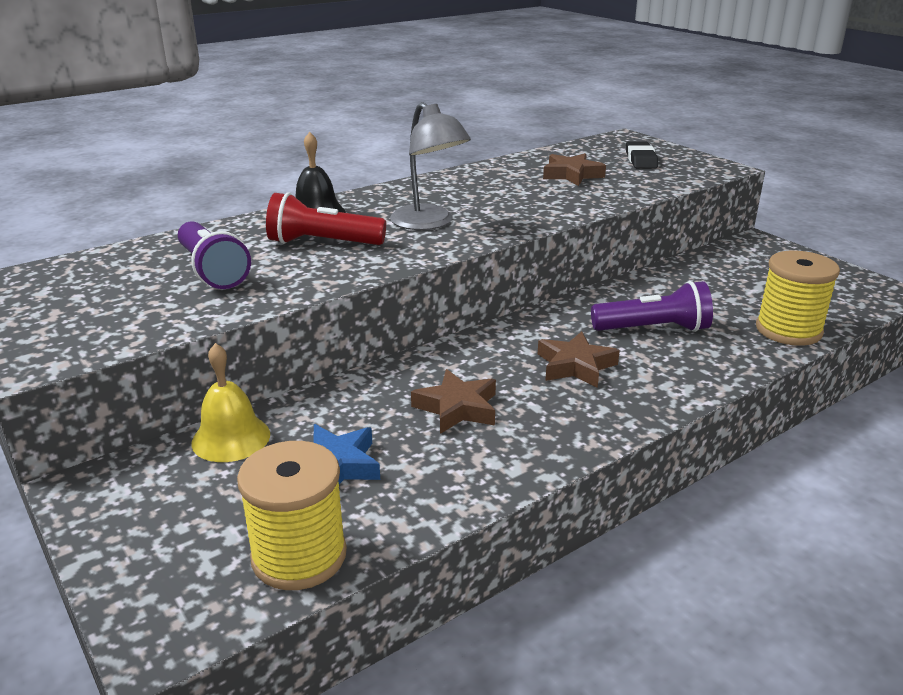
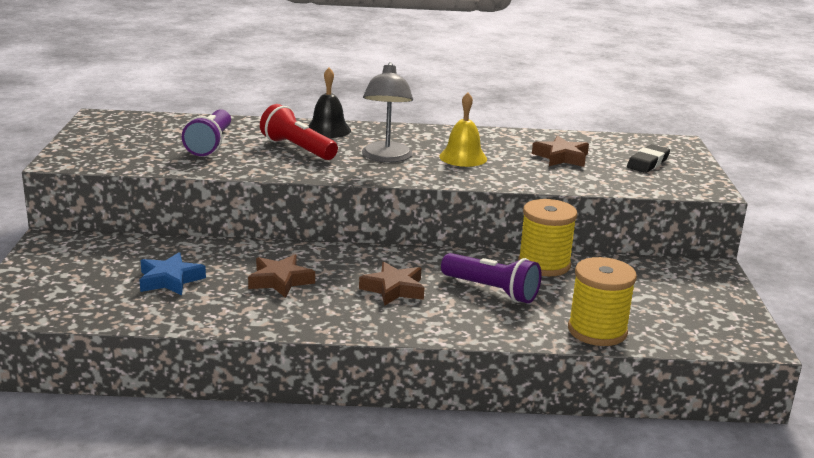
camera: 35 degrees right, 5 degrees down
(231, 438) = (142, 246): yellow bell -> yellow bell (463, 157)
(299, 556) = (93, 309): yellow spool -> yellow spool (544, 264)

